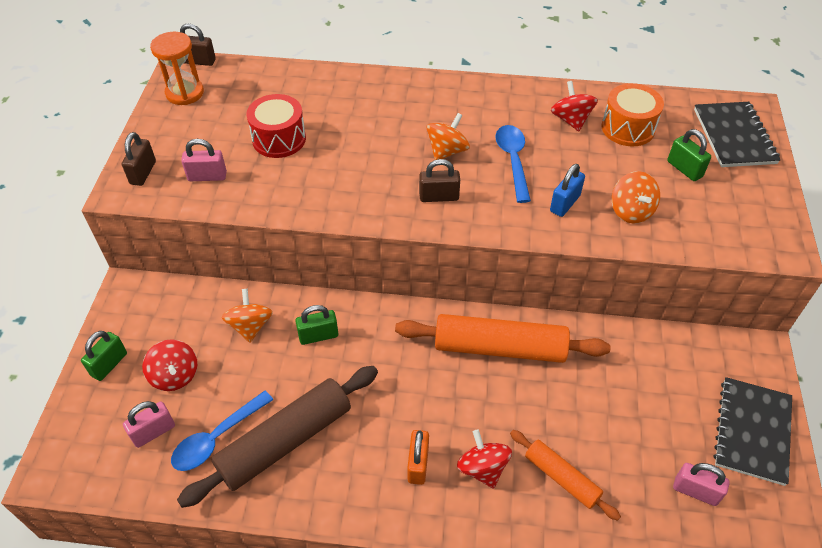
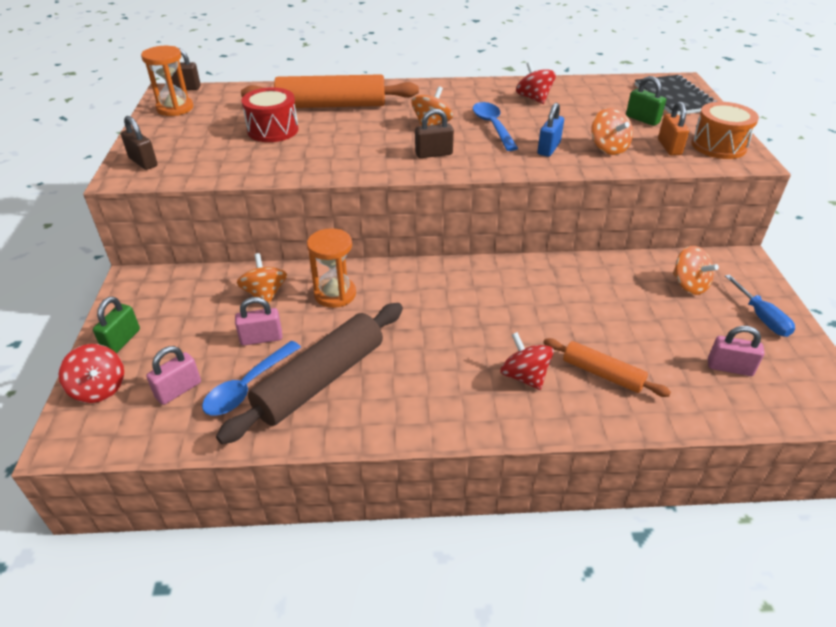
camera: 10 degrees left, 10 degrees down
(143, 173) = (143, 162): brown padlock -> brown padlock turned 45 degrees counterclockwise
(175, 375) = (194, 341): red spinning top -> red spinning top (99, 388)
(207, 176) = (208, 159): pink padlock -> pink padlock (261, 338)
(318, 336) = (335, 294): green padlock -> orange hourglass
(418, 464) = (460, 381): orange padlock -> orange padlock (669, 147)
(499, 348) = (511, 284): orange rolling pin -> orange rolling pin (331, 105)
(628, 128) = (584, 99): orange drum -> orange drum (718, 146)
(688, 377) = (689, 285): none -> orange spinning top
(752, 431) = (761, 317): black notebook -> blue screwdriver

